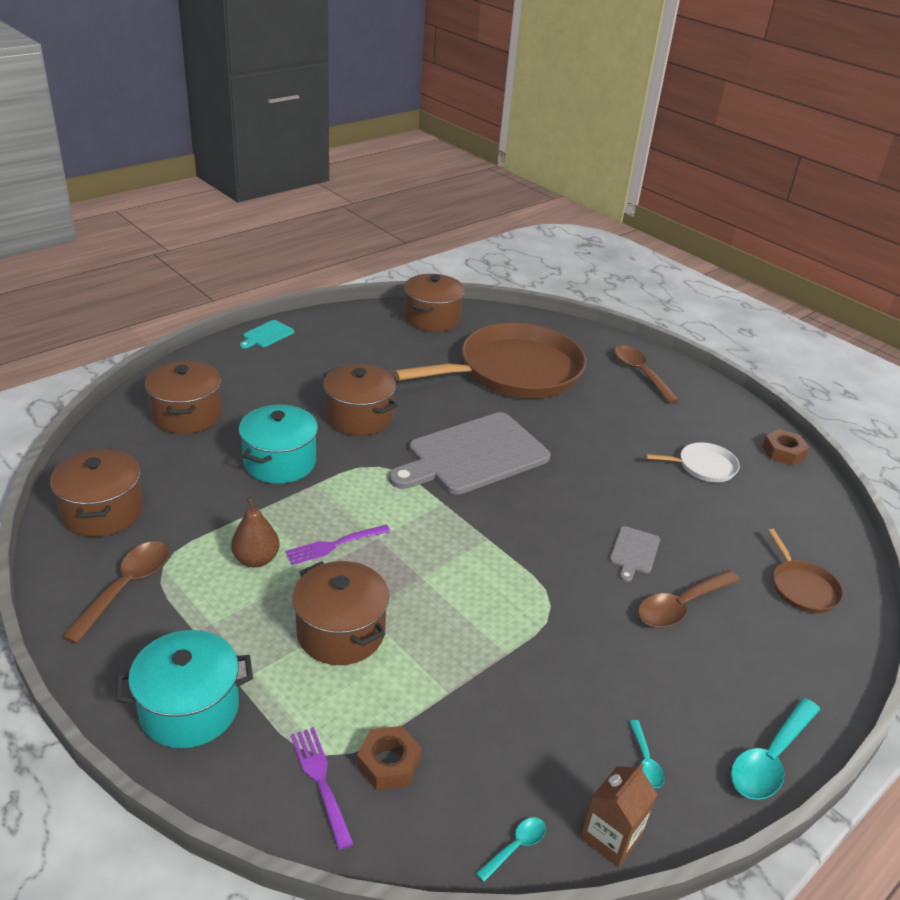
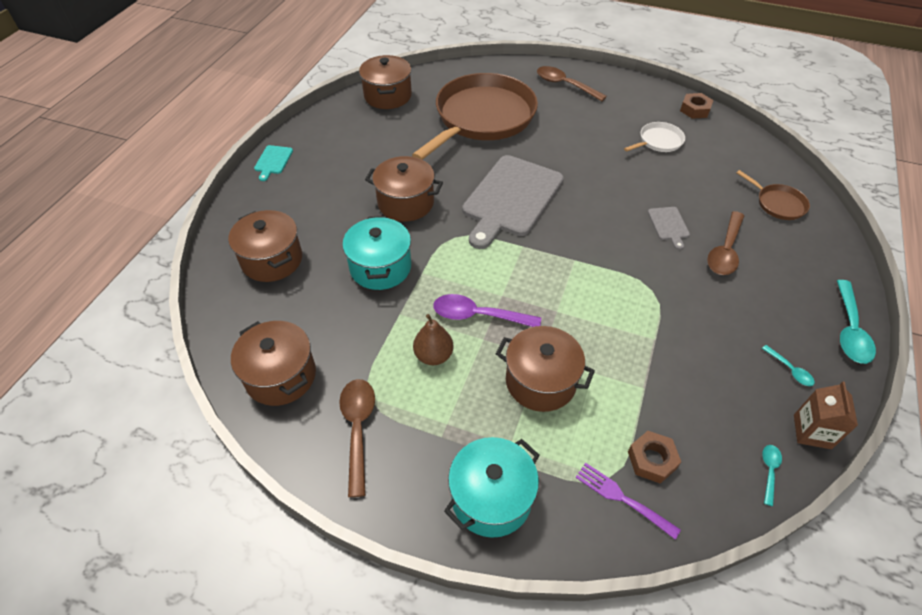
camera: 25 degrees left, 15 degrees up
(335, 545) = (478, 315): purple fork -> purple spoon

